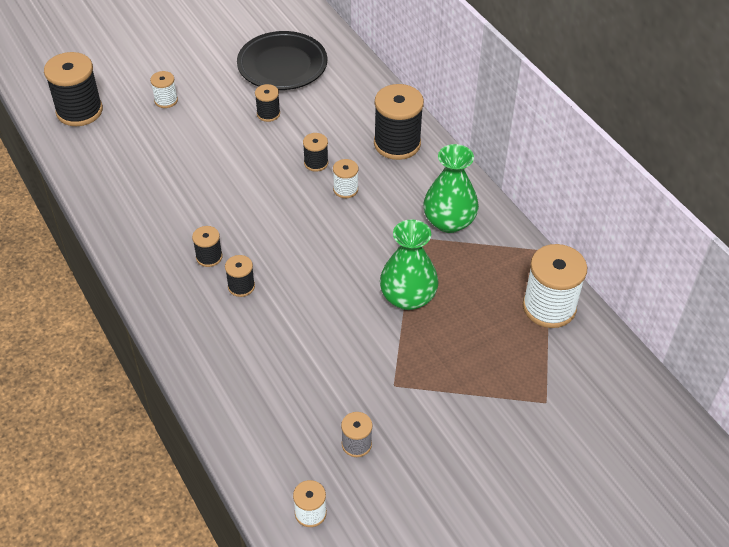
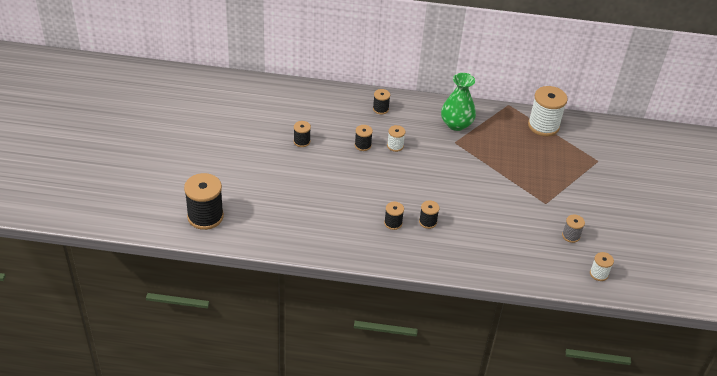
camera: 55 degrees left, 5 degrees down
(166, 100) = (240, 175): white spool -> none
(282, 65) = (266, 114): black plate -> none
(397, 144) = (380, 109): black spool -> black spool, size x0.51
(408, 297) = (493, 167): green vase -> none

